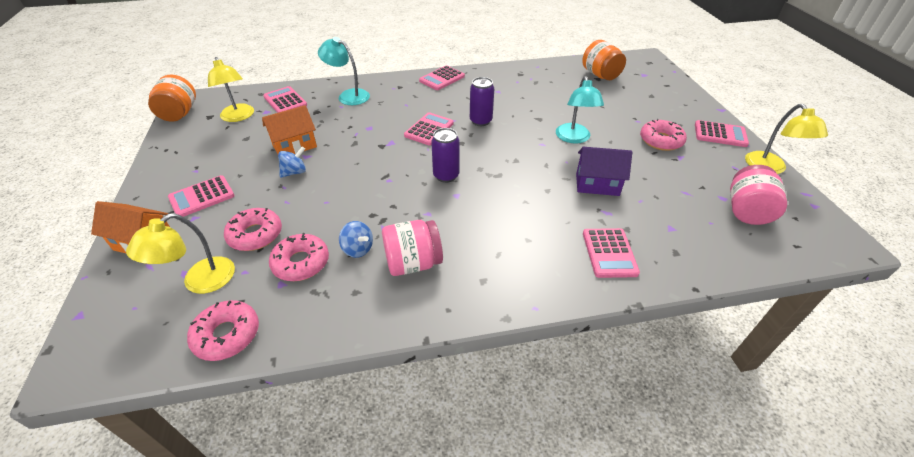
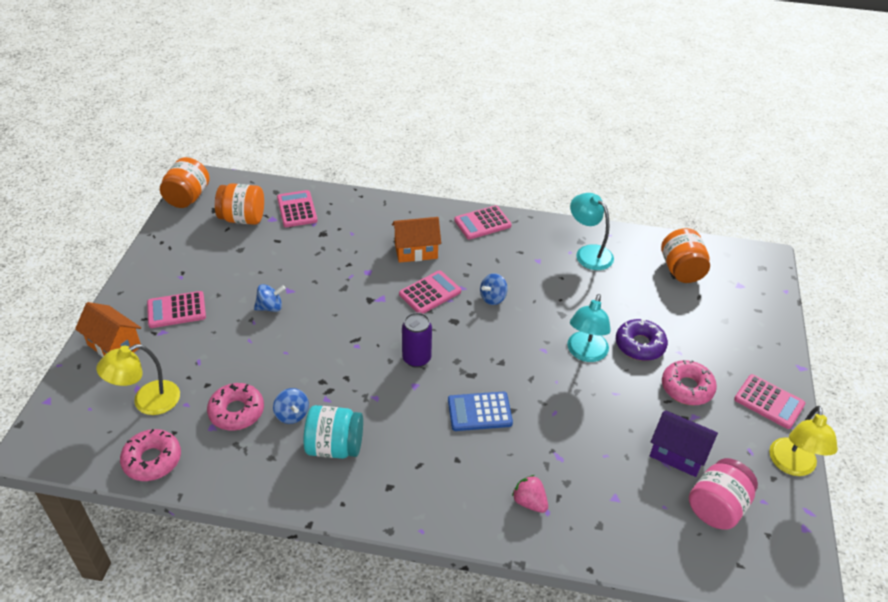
camera: 20 degrees right, 0 degrees up
(238, 117) = (242, 218): yellow lamp -> orange jar
(255, 235) = (209, 368): pink donut -> none
(294, 146) = (283, 274): orange house -> orange house (416, 251)
(348, 95) = (366, 220): turquoise lamp -> turquoise lamp (588, 253)
(413, 263) = (335, 446): pink jar -> turquoise jar
(480, 121) = (493, 298): purple can -> blue spinning top
(522, 199) = (479, 412): none -> blue calculator
(597, 184) = (571, 421): purple house -> purple house (678, 454)
(608, 123) = (640, 345): none -> purple donut
(609, 253) = (529, 502): pink calculator -> pink strawberry

